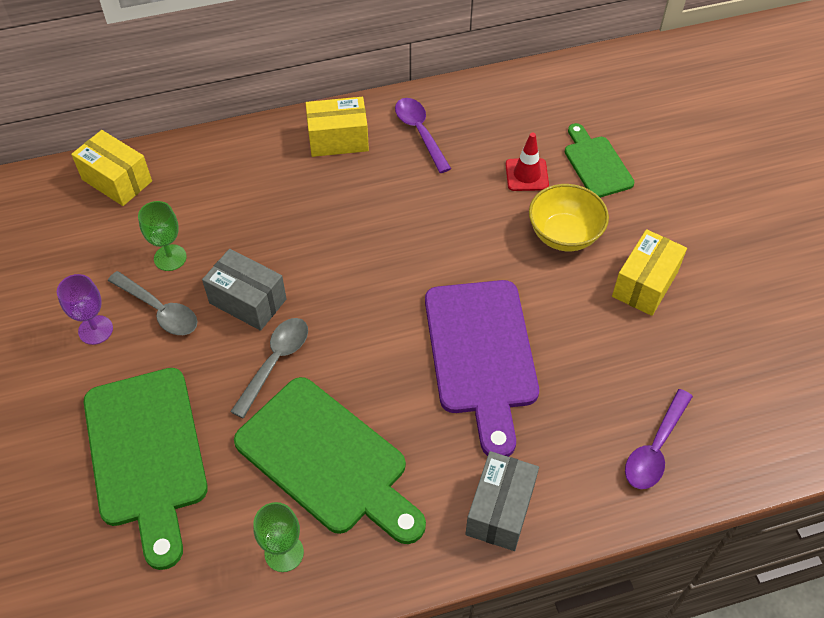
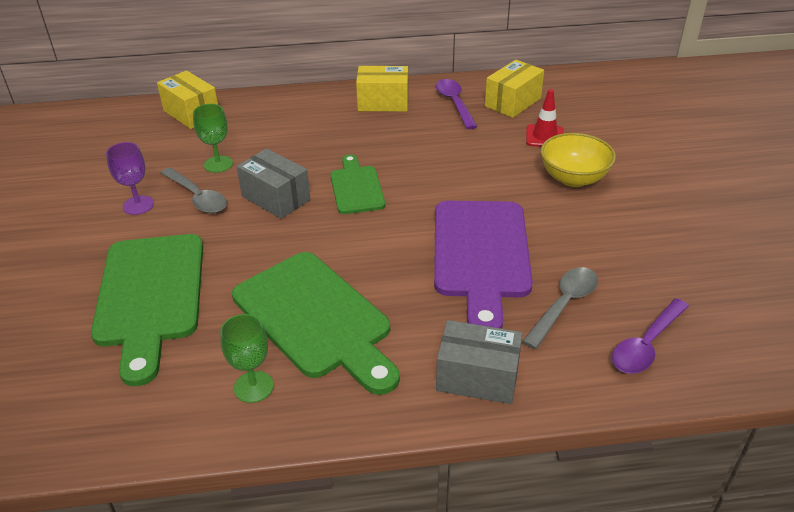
camera: 10 degrees right, 15 degrees down
(275, 362) = (287, 242): grey spoon -> grey spoon (564, 305)
(500, 510) = (477, 377): grey box -> grey box turned 75 degrees clockwise
(596, 164) = (609, 134): green cutting board -> green cutting board (356, 187)
(644, 284) = (647, 219): yellow box -> yellow box (512, 102)

